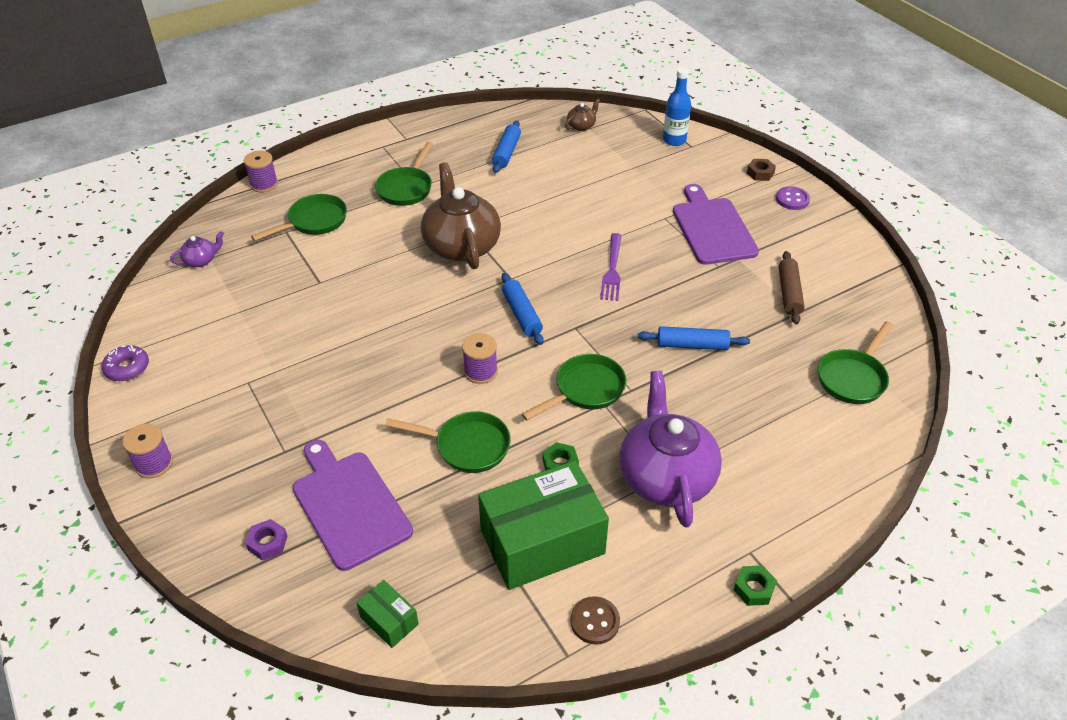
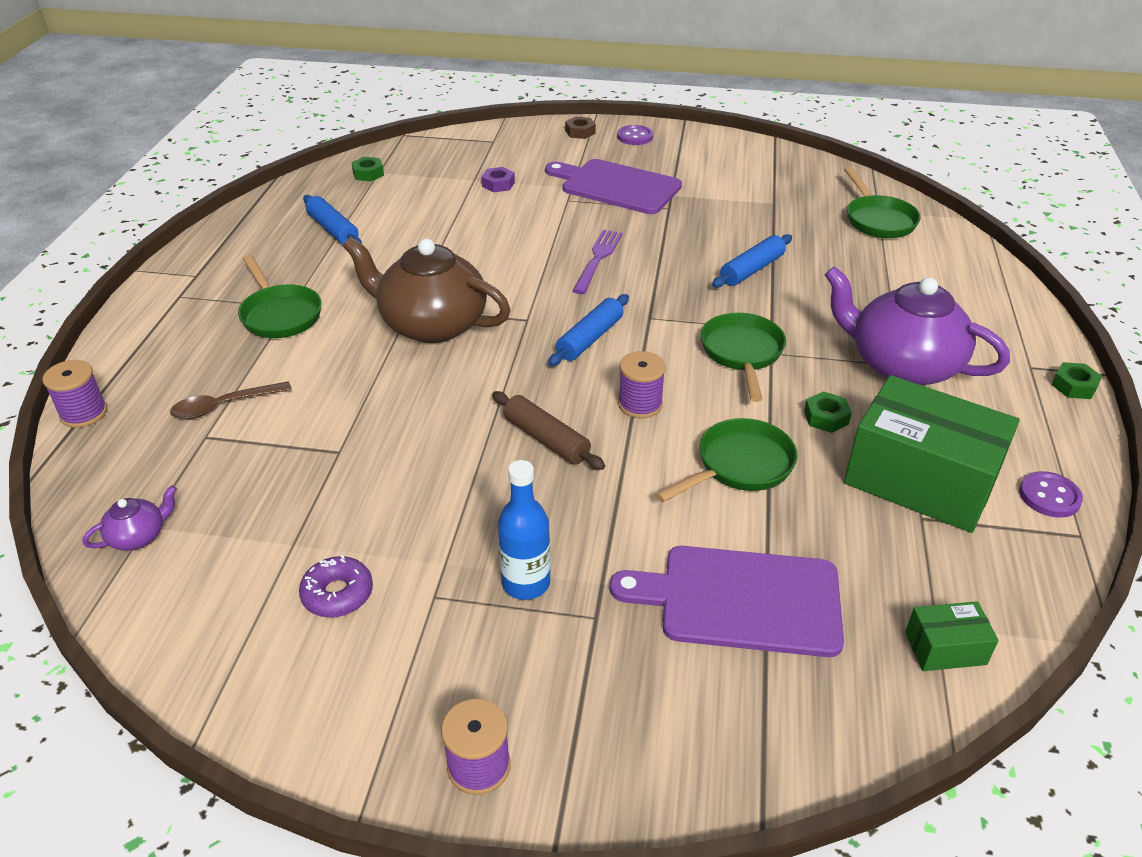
camera: 50 degrees left, 5 degrees down
(127, 368) = (249, 714): purple donut -> purple donut (337, 594)
(201, 260) = (138, 536): purple teapot -> purple teapot turned 45 degrees clockwise
(268, 543) = (737, 705): purple nut -> purple nut (498, 184)
(314, 222) = (224, 406): green pan -> brown spoon
(522, 314) = (589, 338): blue rolling pin -> blue rolling pin turned 75 degrees counterclockwise
(542, 542) = (920, 480): green box -> green box turned 75 degrees counterclockwise
(581, 126) = (368, 174): brown teapot -> green nut
(595, 621) = (1049, 496): brown button -> purple button
(612, 270) = (598, 259): purple fork -> purple fork turned 120 degrees counterclockwise
(674, 140) = (471, 144): blue bottle -> blue bottle (526, 583)
(789, 293) = (746, 195): brown rolling pin -> brown rolling pin (546, 439)

